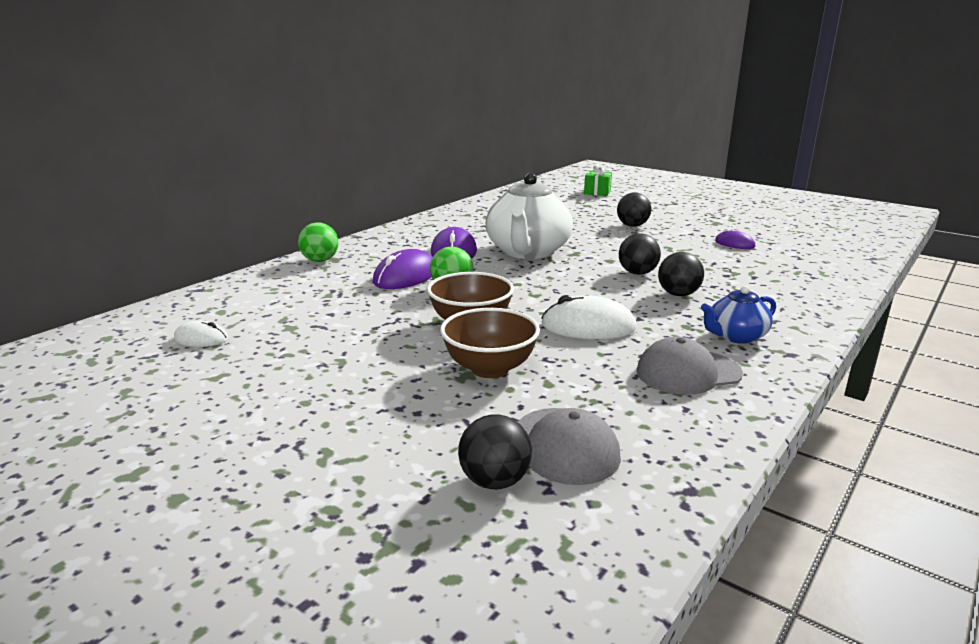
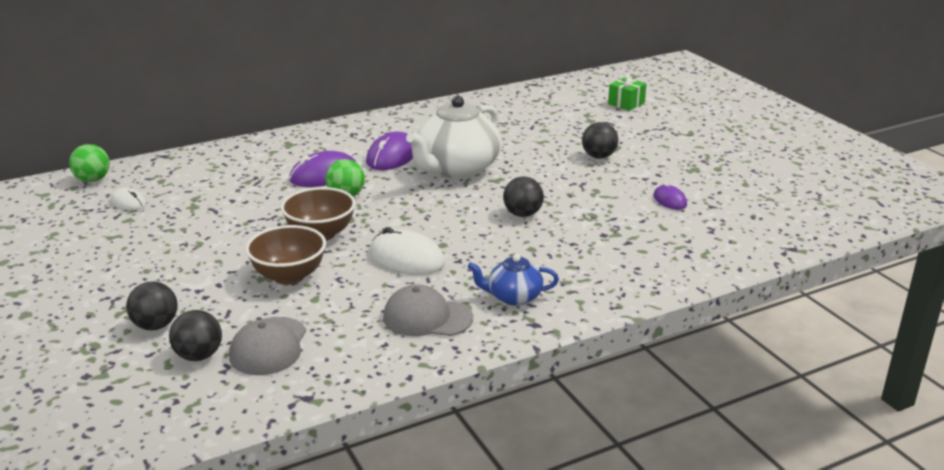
camera: 25 degrees right, 5 degrees up
(320, 260) = (276, 144): green ball -> green ball (93, 180)
(678, 294) = (526, 245): black ball -> black ball (155, 325)

